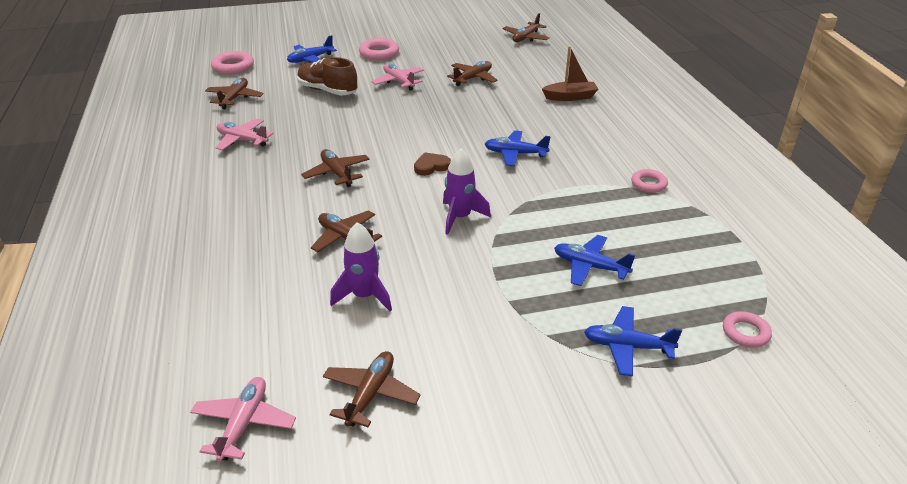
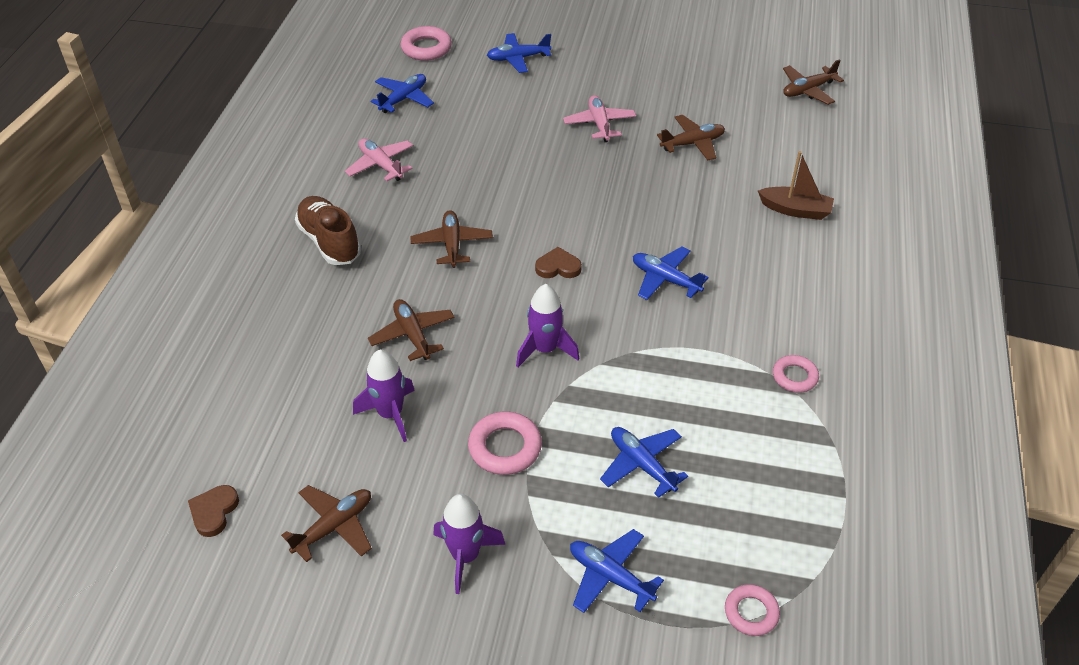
camera: 25 degrees right, 10 degrees up
(234, 98) = (404, 99): brown plane -> blue plane
(244, 423) = (214, 512): pink plane -> brown heart
(328, 91) = (510, 116): brown shoe -> brown shoe (329, 242)
(379, 53) = (604, 69): pink ring -> pink ring (505, 447)
(502, 374) = (465, 556): none -> purple rocket

